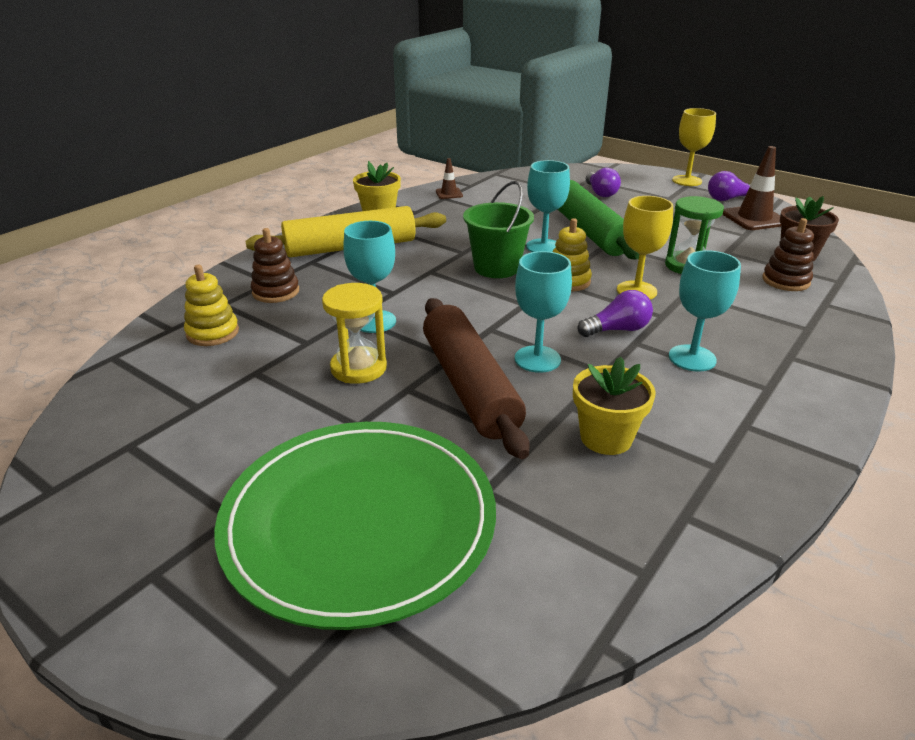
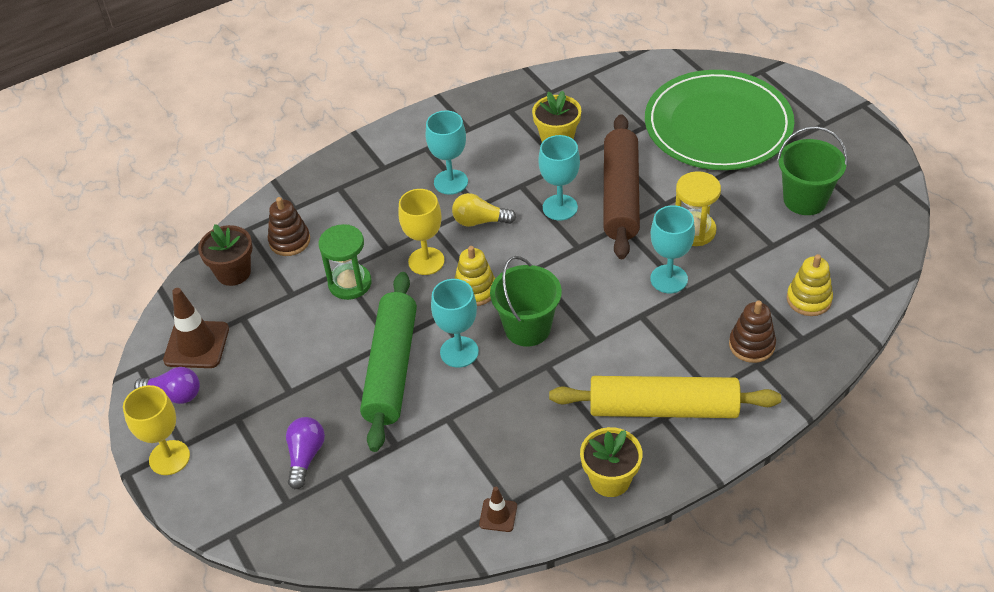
camera: 155 degrees left, 15 degrees up
(207, 432) = (805, 199): none -> green bucket
(617, 330) = (480, 221): purple light bulb -> yellow light bulb

